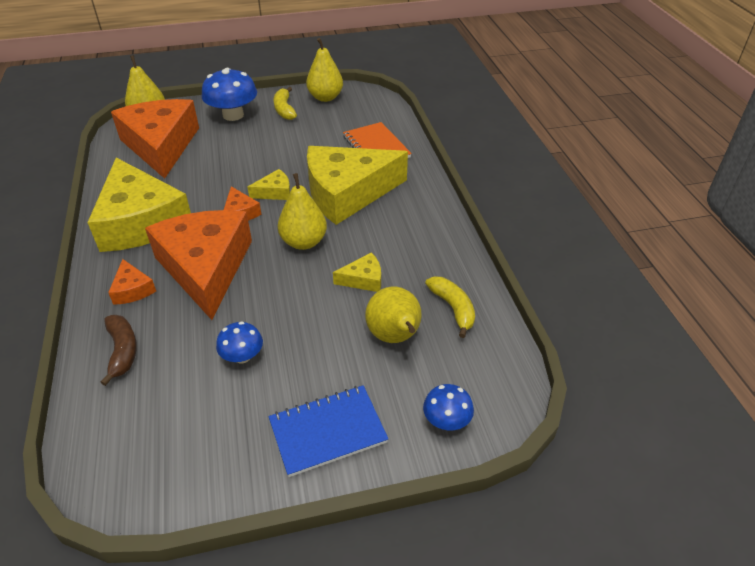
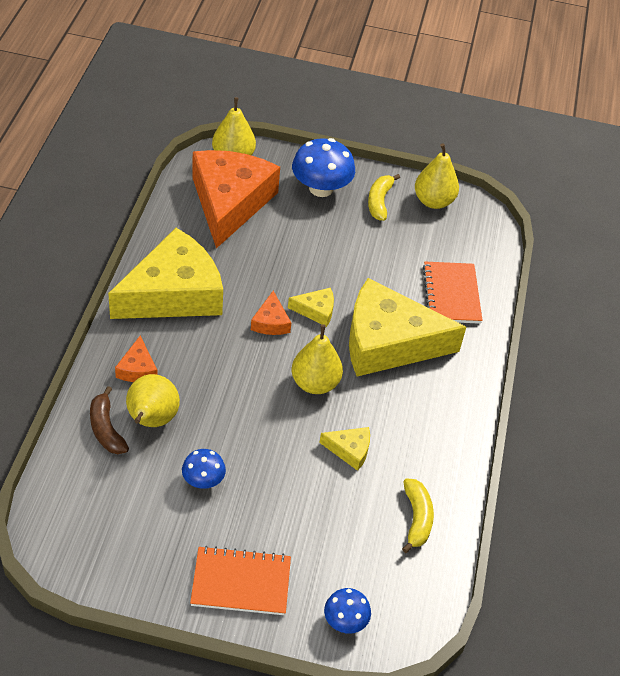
camera: 20 degrees right, 5 degrees up
(122, 351) = (106, 429): brown banana -> brown banana turned 150 degrees clockwise
(141, 221) = (173, 293): yellow cheese -> yellow cheese turned 120 degrees counterclockwise
(206, 268) = (211, 373): orange cheese -> none
(328, 431) = (241, 583): blue notebook -> orange notebook
(394, 337) = (345, 522): yellow pear -> yellow pear (151, 420)

